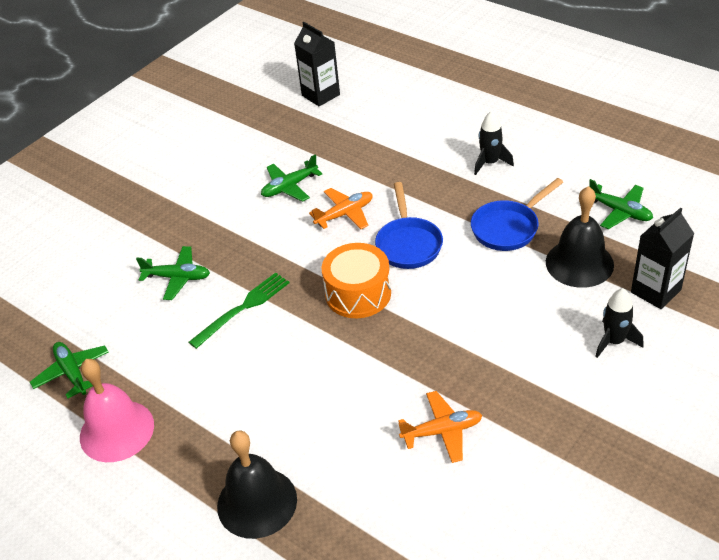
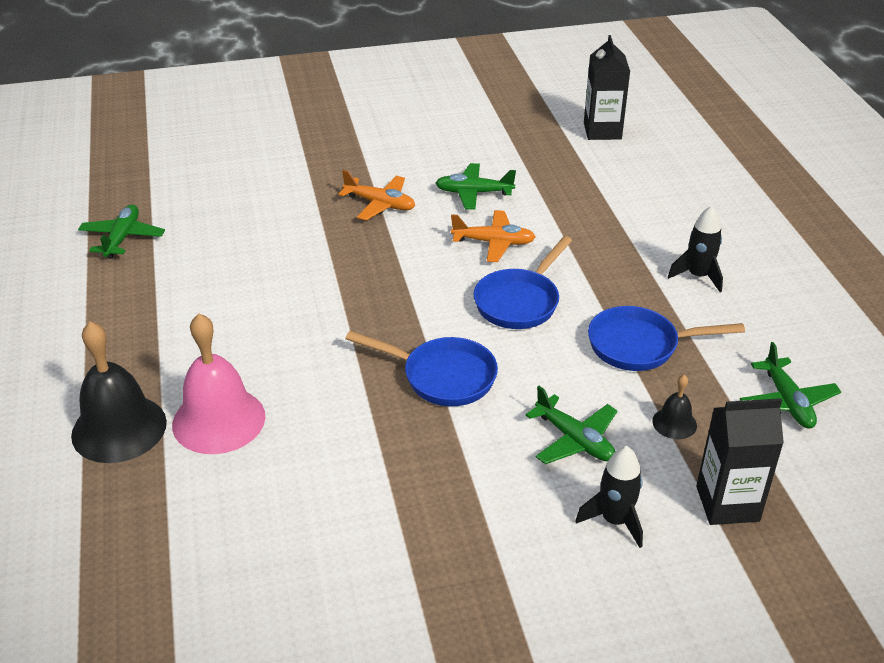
camera: 35 degrees right, 5 degrees down
(117, 430) = (96, 301): pink bell -> pink bell (218, 420)
(177, 278) = (288, 213): green plane -> green plane (574, 440)
(243, 307) = (309, 268): green fork -> none
(358, 293) = (418, 316): orange drum -> none
(421, 323) = (442, 377): none -> blue pan
(442, 431) = (338, 482): orange plane -> orange plane (380, 204)
(579, 263) = (674, 423): black bell -> black bell, size x0.48

